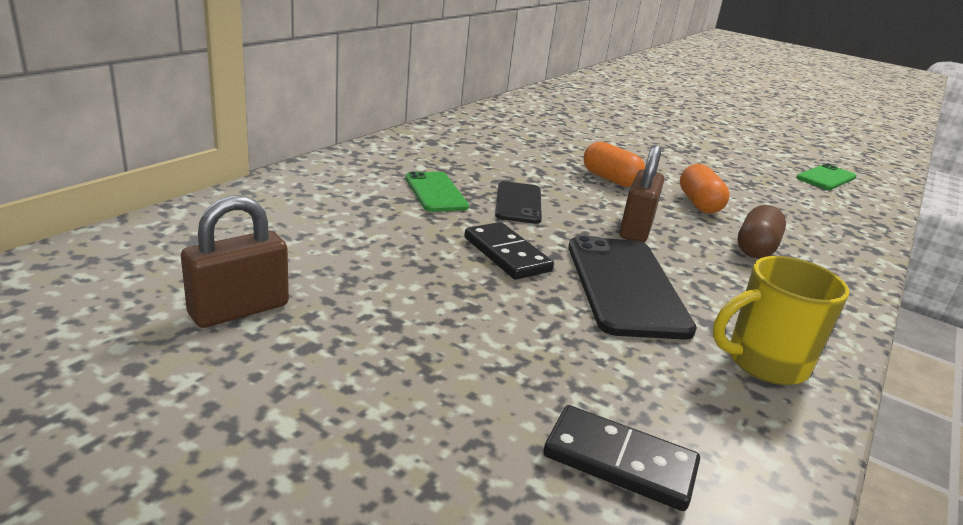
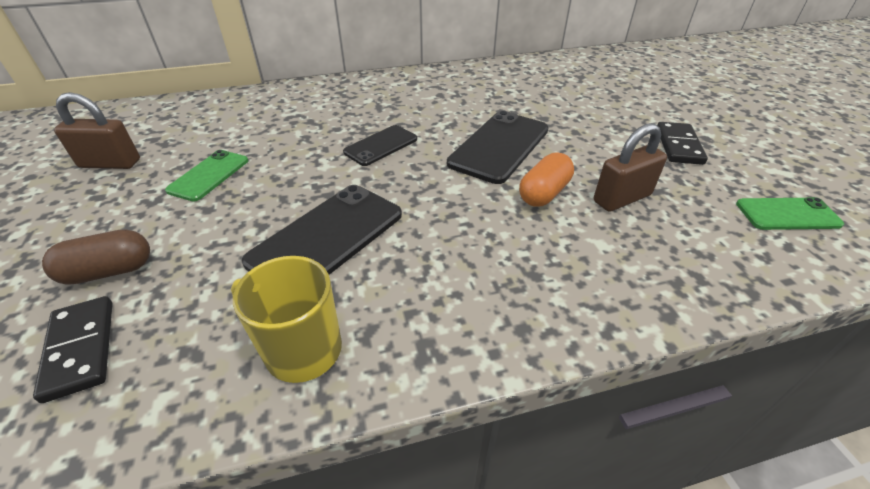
camera: 45 degrees right, 15 degrees up
(436, 192) = (340, 122): green phone -> green phone (209, 175)
(506, 254) = (296, 181): black domino -> black domino (678, 146)
(610, 179) = (499, 146): orange capsule -> black phone
(636, 229) = (432, 196): brown padlock -> brown padlock (622, 198)
(756, 248) = (514, 254): brown capsule -> brown capsule (109, 271)

